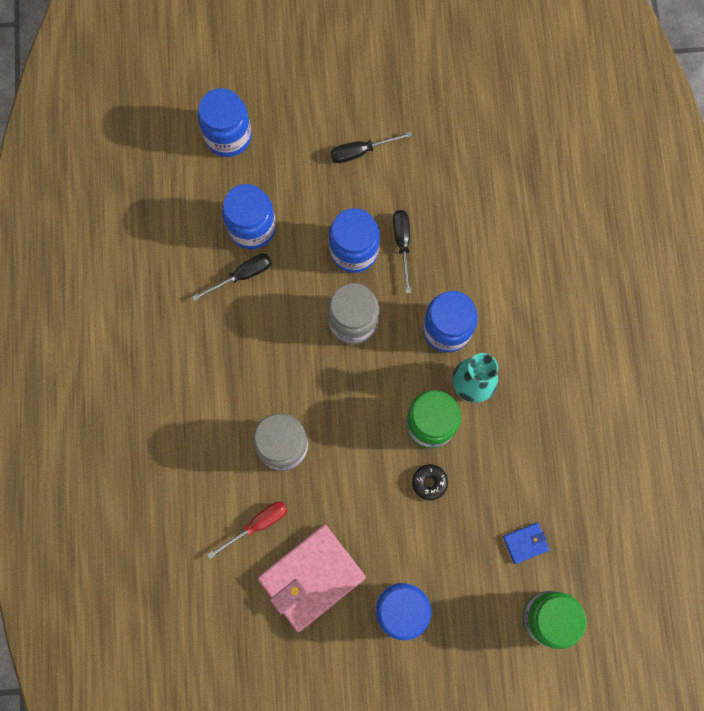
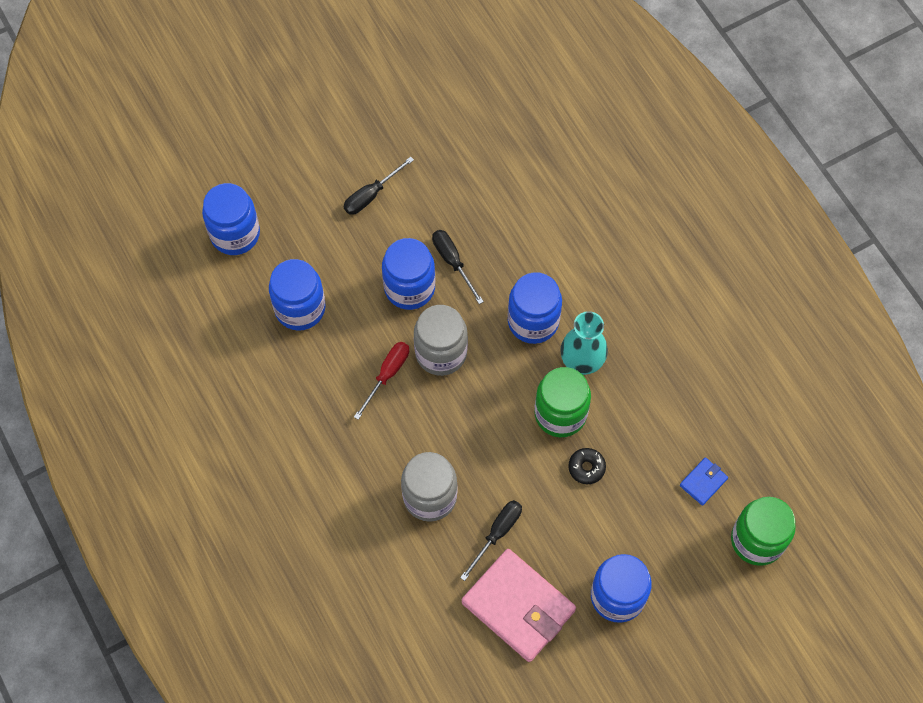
camera: 25 degrees left, 10 degrees down
(242, 275) = (312, 357): black screwdriver -> black screwdriver (497, 533)
(257, 524) = (441, 581): red screwdriver -> red screwdriver (387, 375)
(312, 578) = (518, 606): pink wallet -> pink wallet turned 75 degrees counterclockwise

